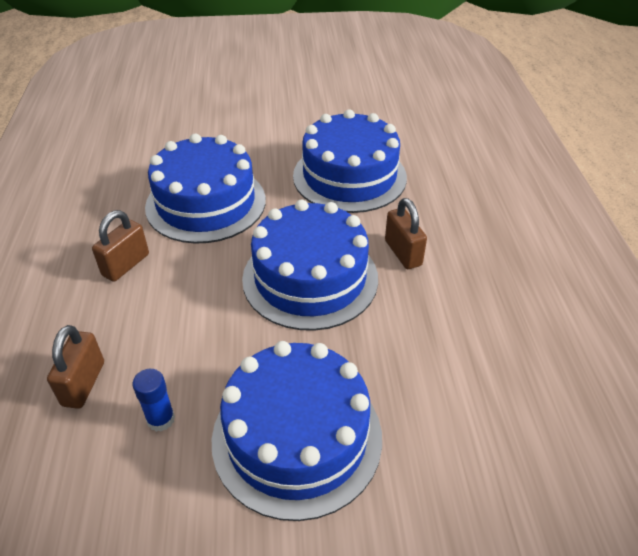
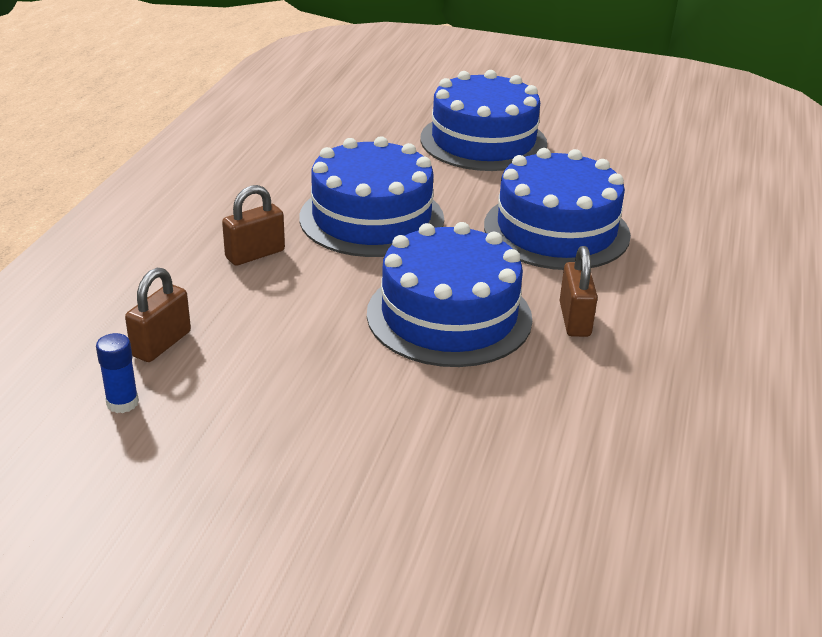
camera: 20 degrees right, 10 degrees down
(161, 419) = (221, 394): blue glue stick -> blue glue stick (122, 403)
(297, 437) = (351, 448): blue cake -> blue cake (483, 141)

